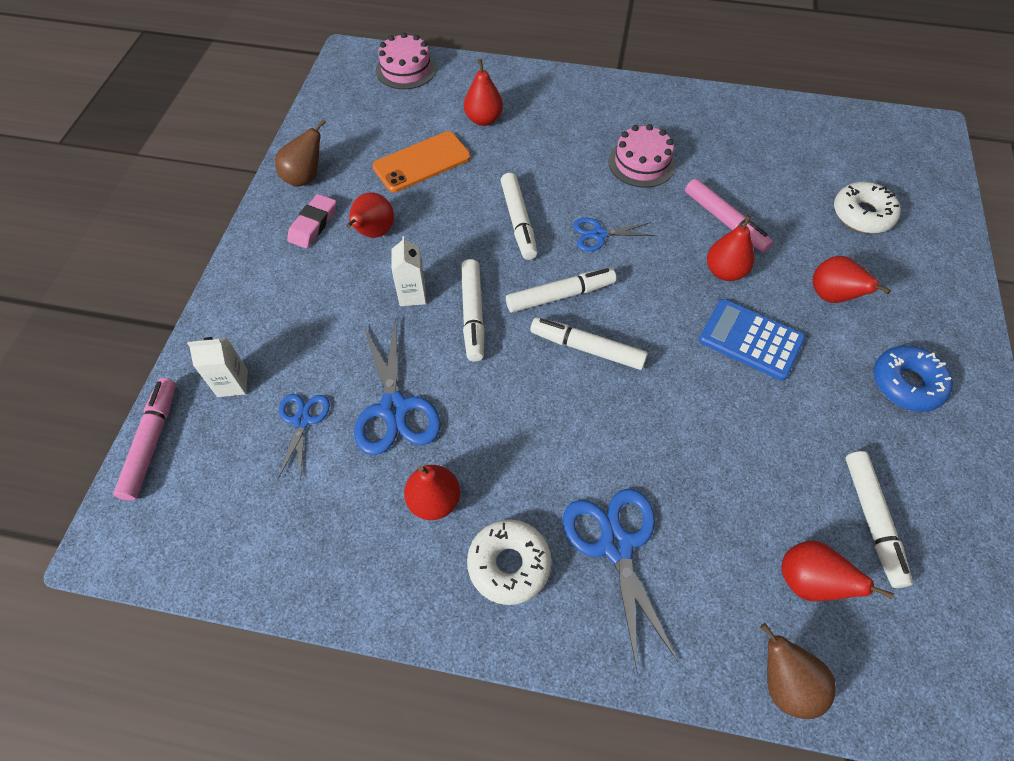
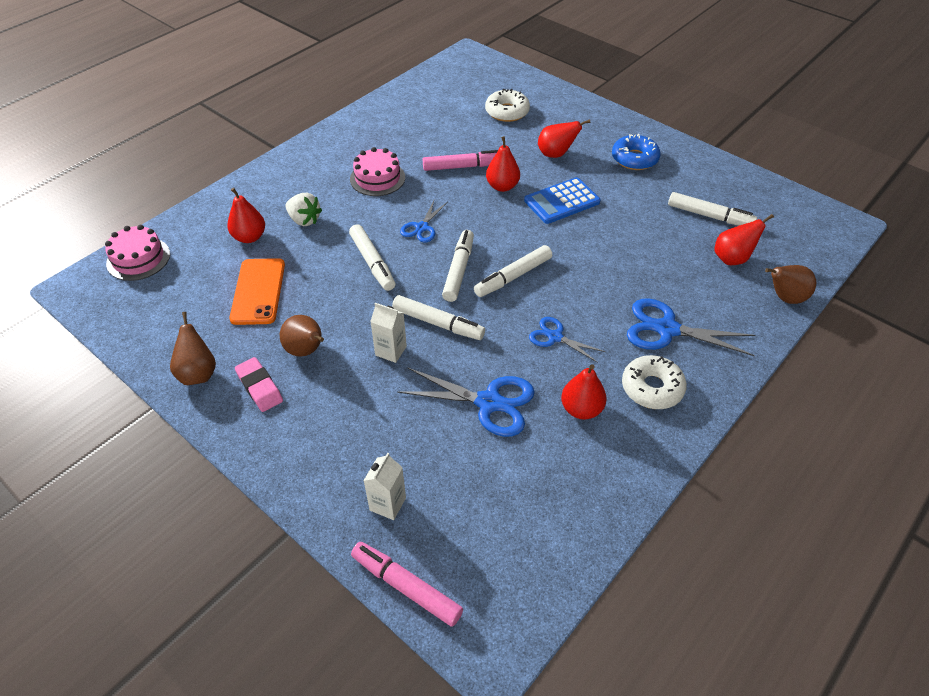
camera: 60 degrees left, 10 degrees down
(302, 421) = (460, 466): blue scissors -> blue scissors (555, 337)
(373, 233) = (306, 351): red pear -> brown pear
(518, 221) = (372, 262): white marker -> white marker turned 45 degrees clockwise
(535, 143) = (304, 220): none -> white strawberry

